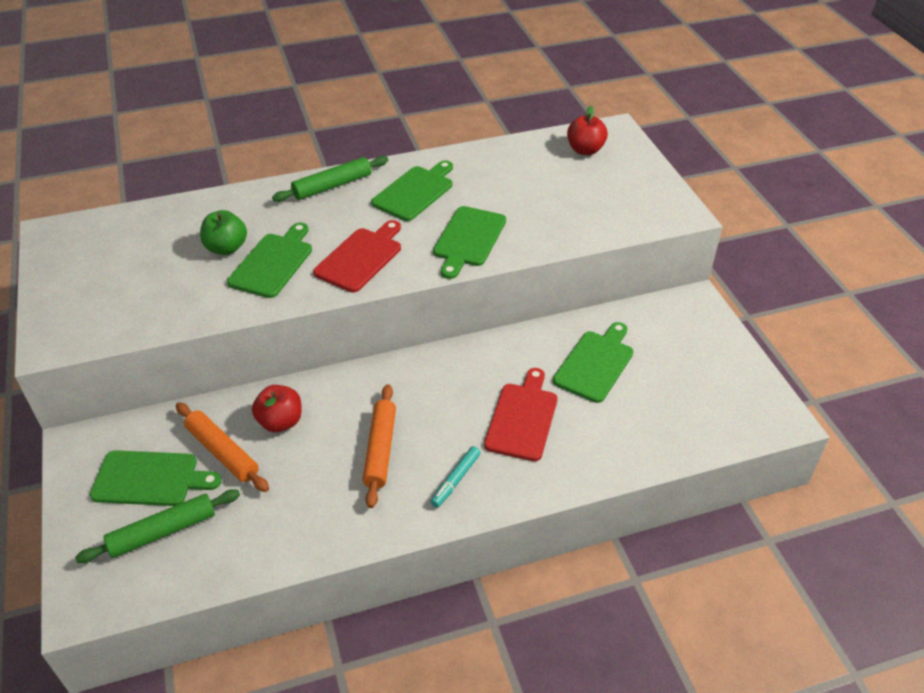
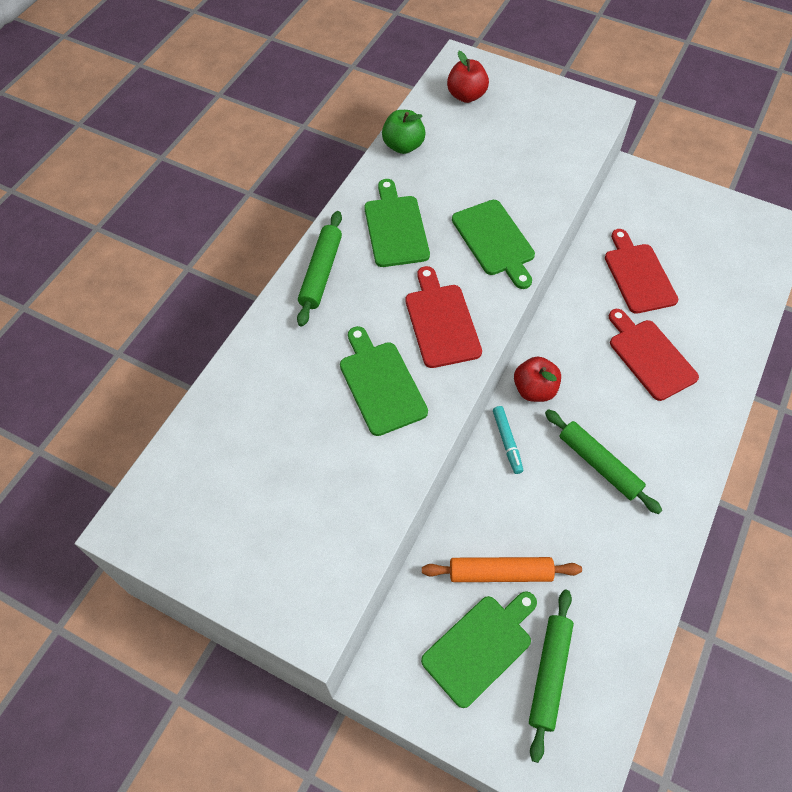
camera: 45 degrees left, 15 degrees up
(226, 248) = (321, 403): green apple -> green apple (403, 146)
(280, 422) = (505, 509): red apple -> red apple (534, 389)
(380, 449) = (598, 464): orange rolling pin -> green rolling pin
(456, 480) = (672, 440): turquoise marker -> turquoise marker (507, 442)
(595, 364) = (638, 275): green cutting board -> red cutting board

